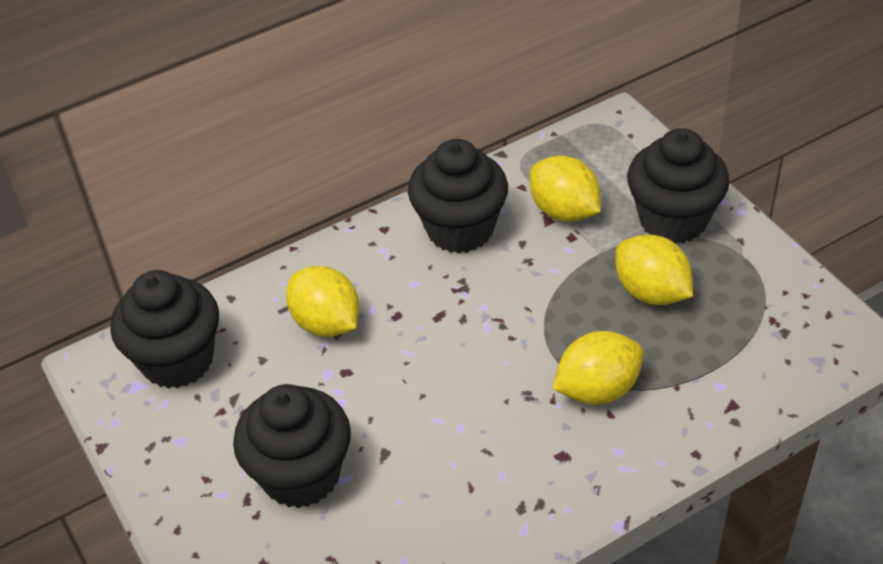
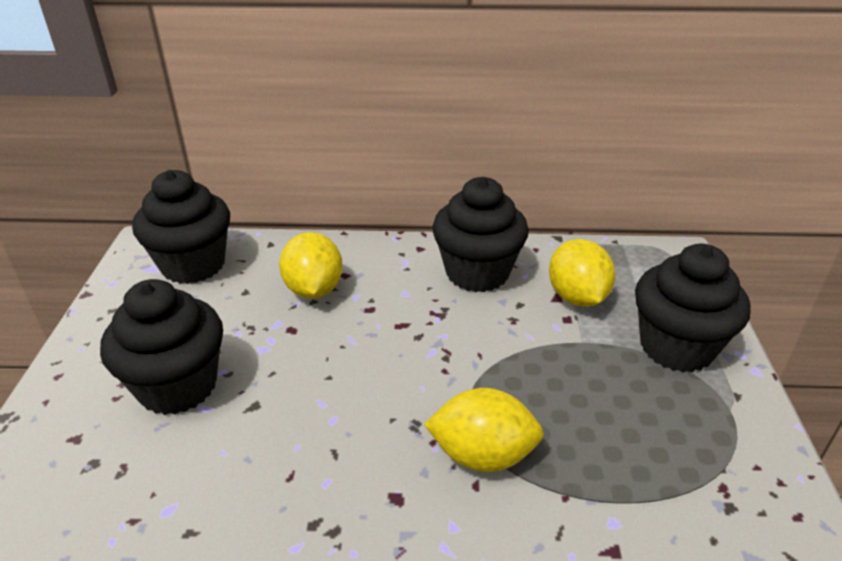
camera: 30 degrees right, 10 degrees down
(651, 292) = (607, 396): yellow lemon -> none

